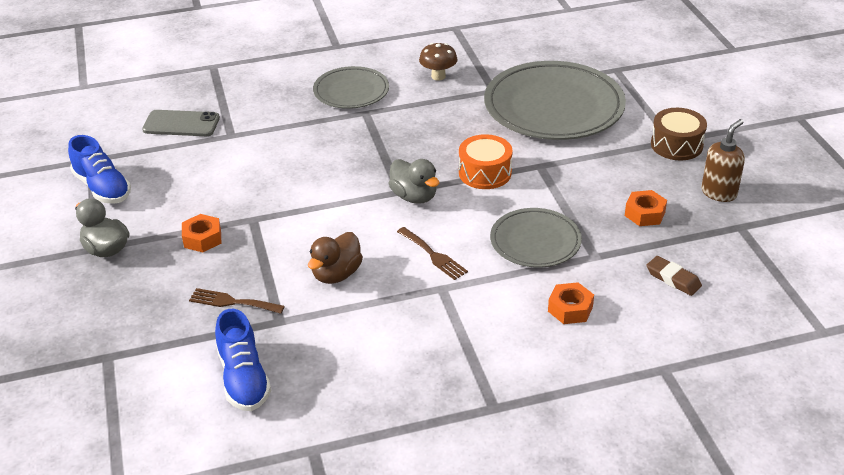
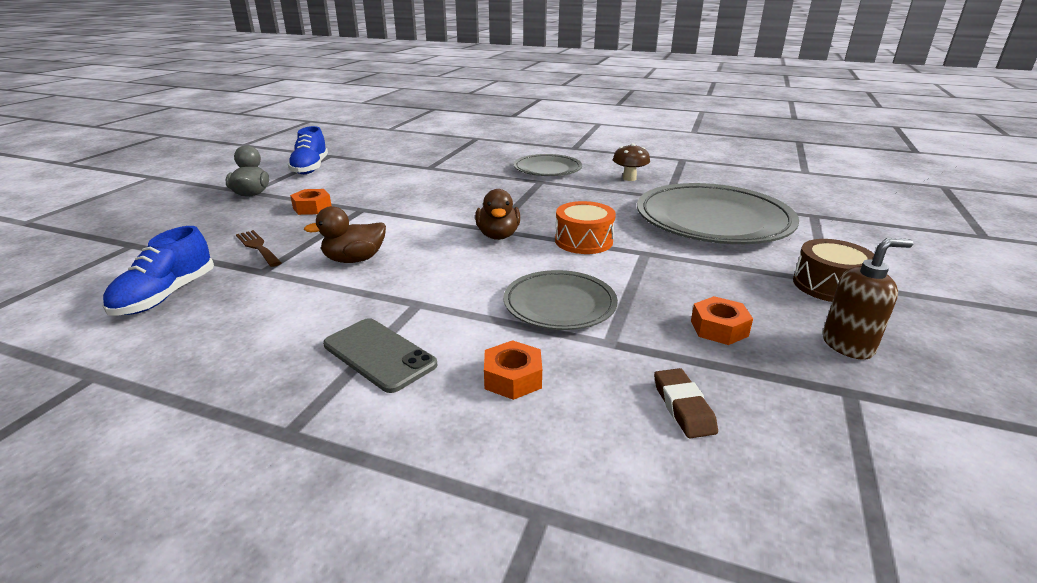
camera: 35 degrees right, 10 degrees down
(181, 124) = (409, 155): grey phone -> grey phone (379, 355)
(414, 196) = (498, 235): grey duck -> brown duck
(433, 255) = (449, 277): brown fork -> none

